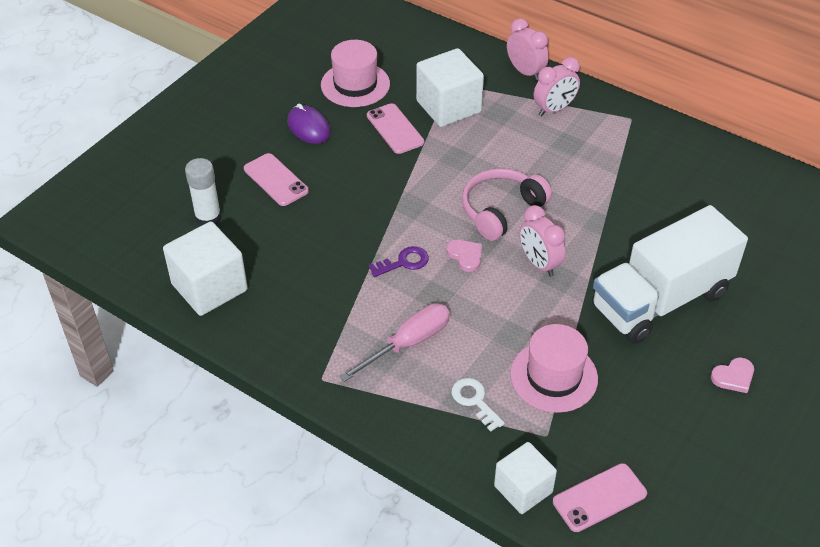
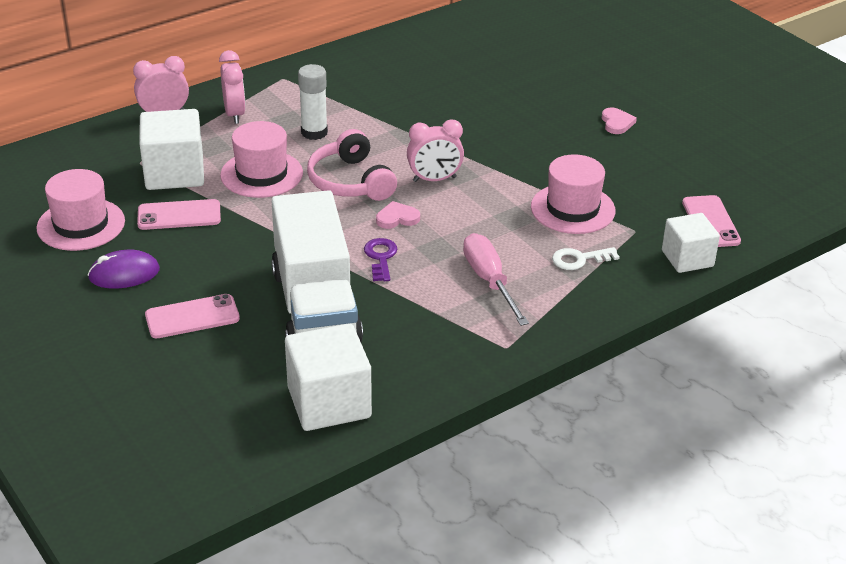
camera: 70 degrees left, 10 degrees down
(208, 218) = (215, 382): white glue stick -> white glue stick (314, 132)
(478, 154) = (261, 174): none -> pink hat
(660, 300) = (516, 131): white truck -> white truck (316, 307)

